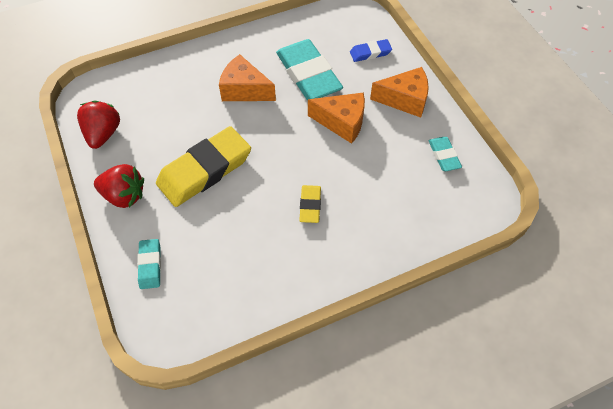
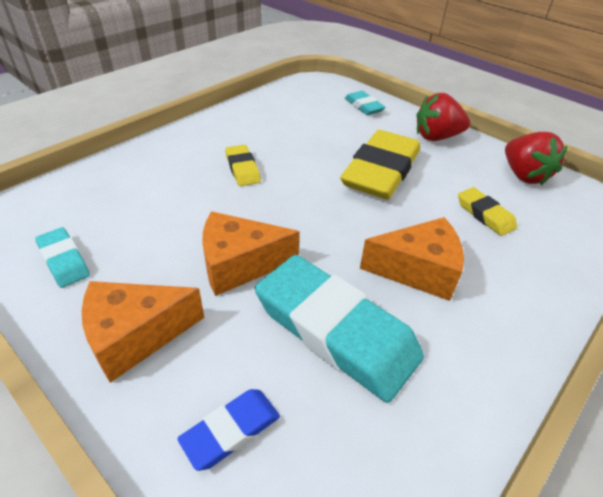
camera: 155 degrees right, 15 degrees down
(169, 111) = (485, 214): none -> yellow eraser

